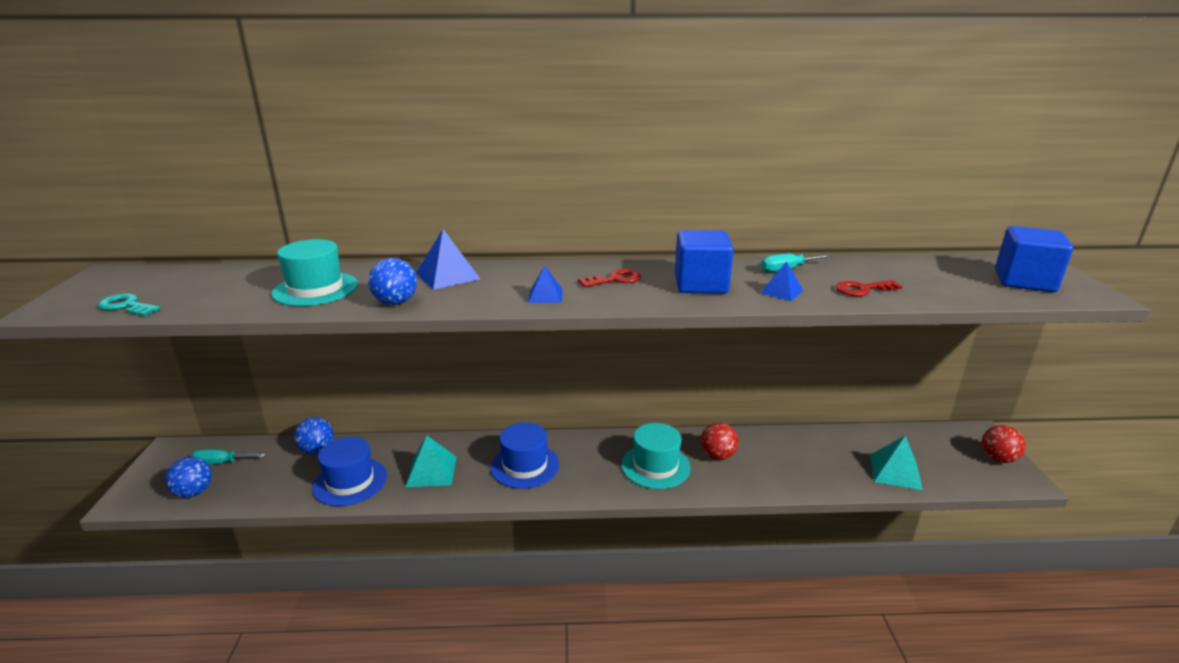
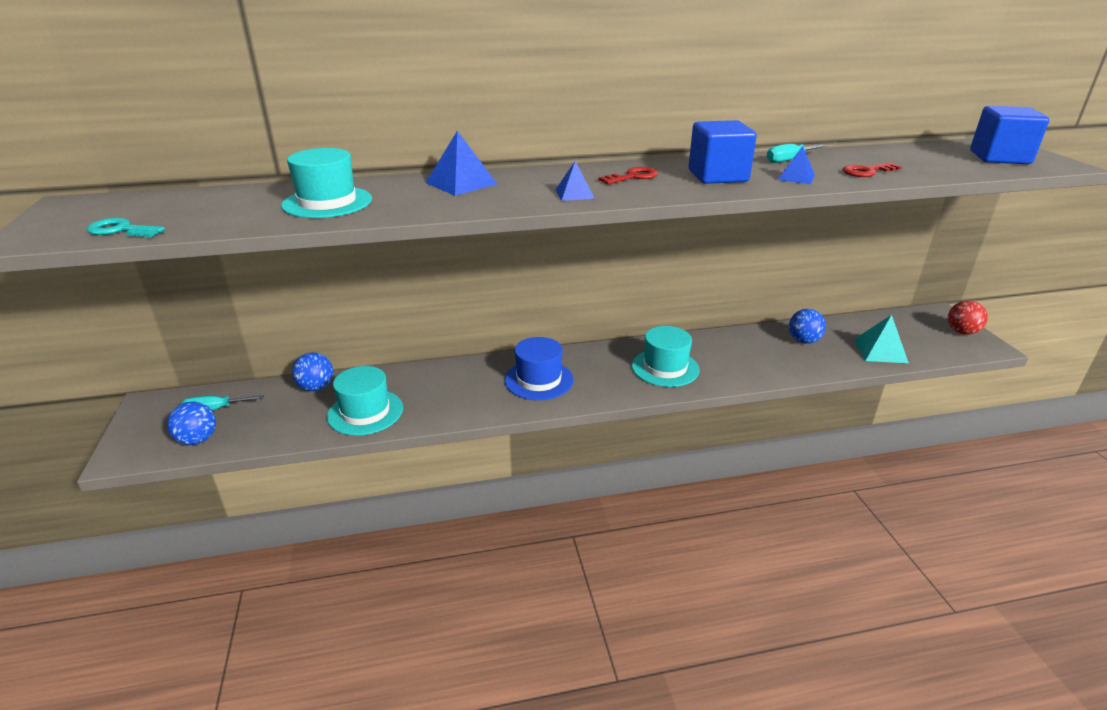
camera: 10 degrees left, 5 degrees up
(350, 481) = (365, 412): blue hat -> turquoise hat
(396, 302) = (424, 208): blue ball -> blue ball (803, 341)
(431, 471) = (447, 394): turquoise pyramid -> none
(717, 456) = (719, 353): red ball -> none

